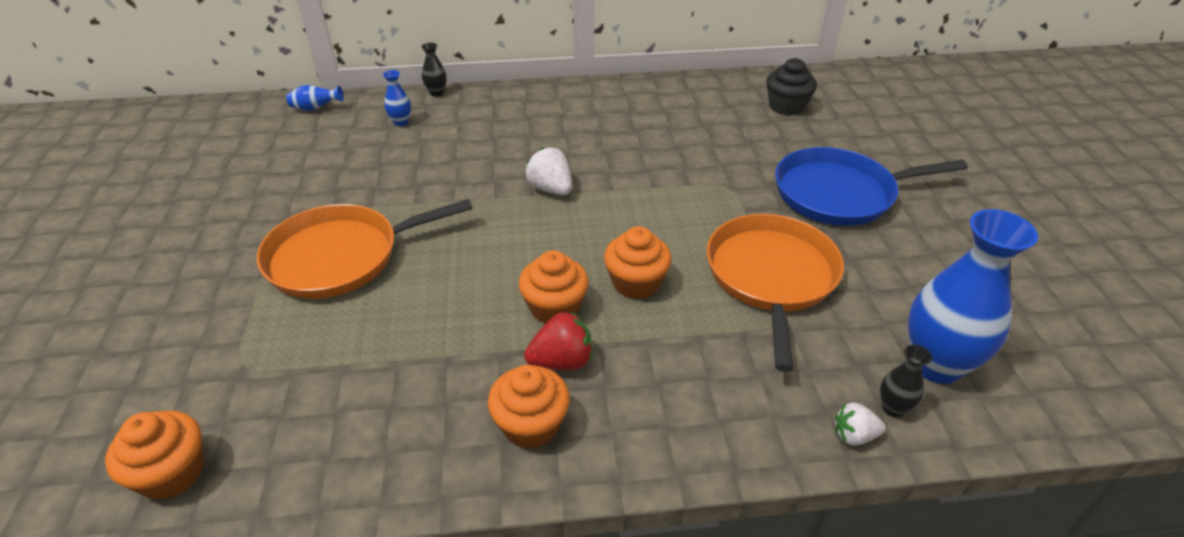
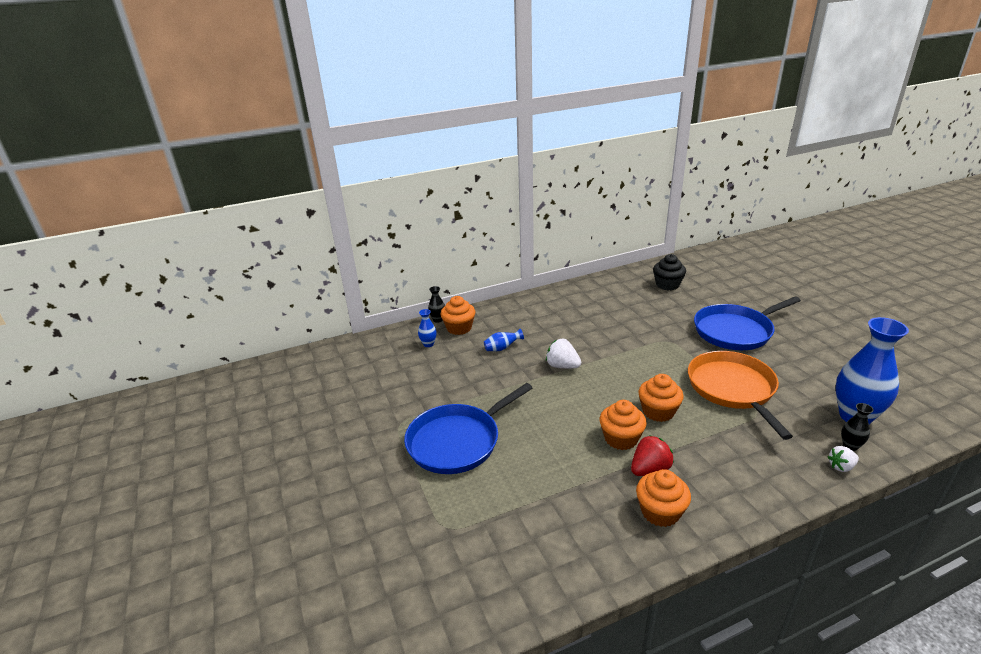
camera: 15 degrees left, 10 degrees down
(172, 473) = (454, 608): orange cupcake -> orange cupcake (459, 328)
(315, 108) = (359, 347): blue vase -> blue vase (502, 348)
(341, 257) = (457, 441): orange pan -> blue pan

